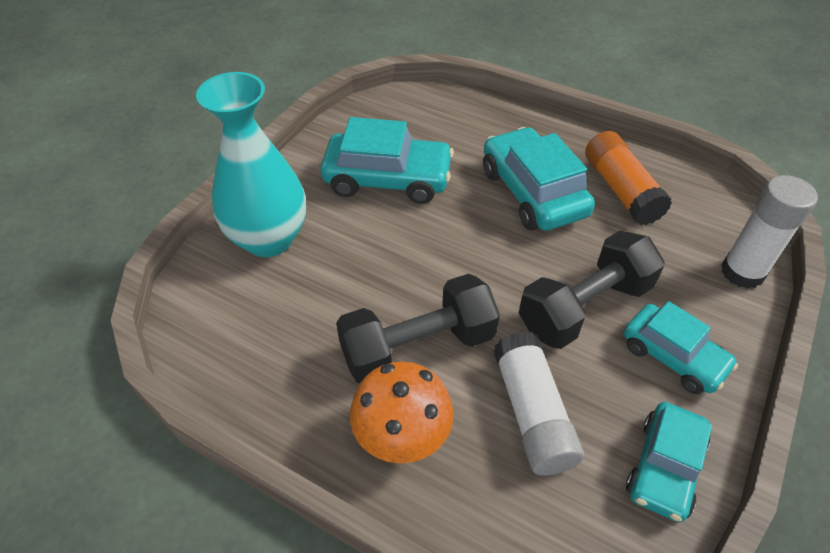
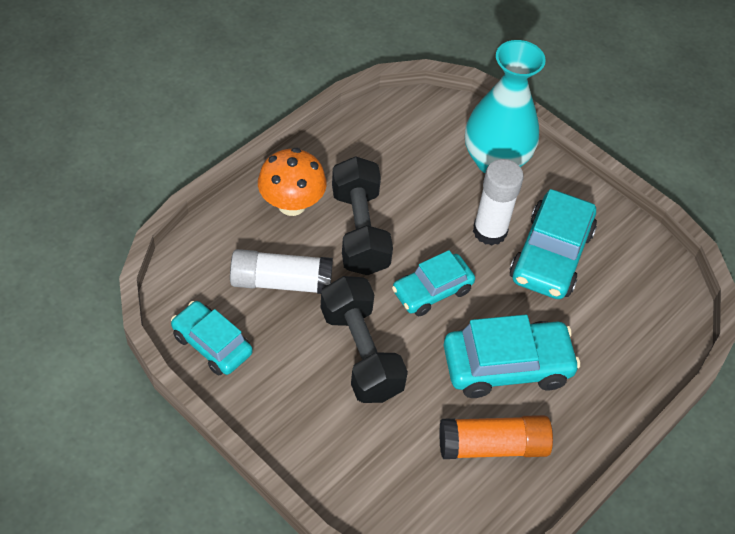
camera: 100 degrees right, 5 degrees up
(673, 356) = (294, 395): turquoise car -> turquoise car (432, 290)
(742, 272) = (359, 499): white glue stick -> white glue stick (490, 231)

